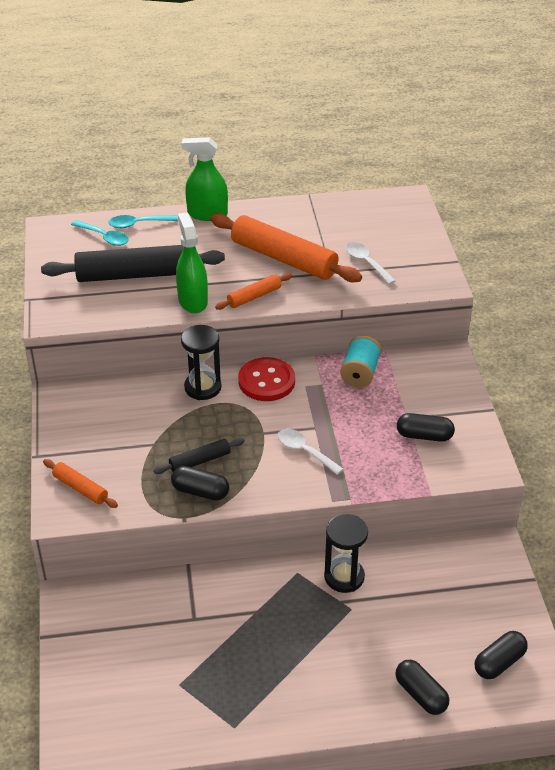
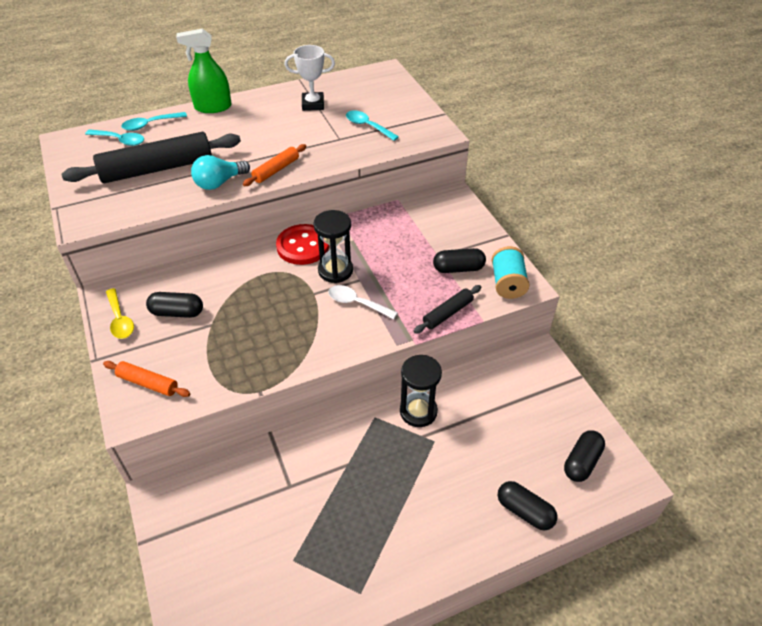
camera: 15 degrees left, 5 degrees up
(66, 422) = (120, 320): none -> yellow spoon
(193, 301) = (219, 183): green spray bottle -> turquoise light bulb
(200, 461) = (261, 332): black rolling pin -> black rolling pin (448, 313)
(200, 491) = (269, 362): black capsule -> black capsule (177, 312)
(203, 387) = (245, 262): black hourglass -> black hourglass (335, 270)
(284, 258) = (293, 133): orange rolling pin -> none
(315, 227) = (313, 104): none -> white trophy
(360, 373) = (384, 224): turquoise spool -> turquoise spool (507, 283)
(366, 263) = (367, 126): white spoon -> turquoise spoon

